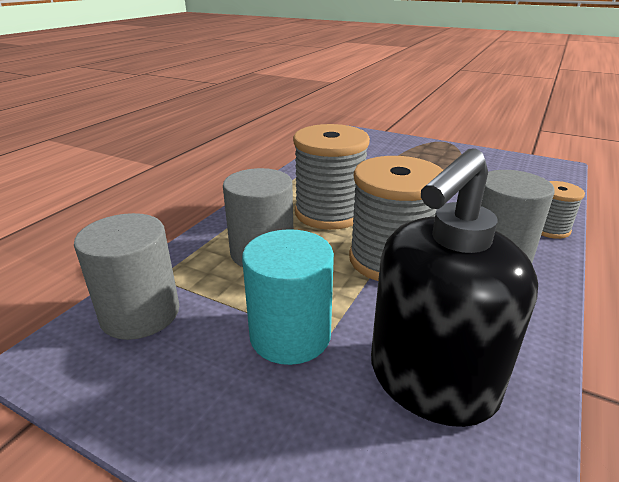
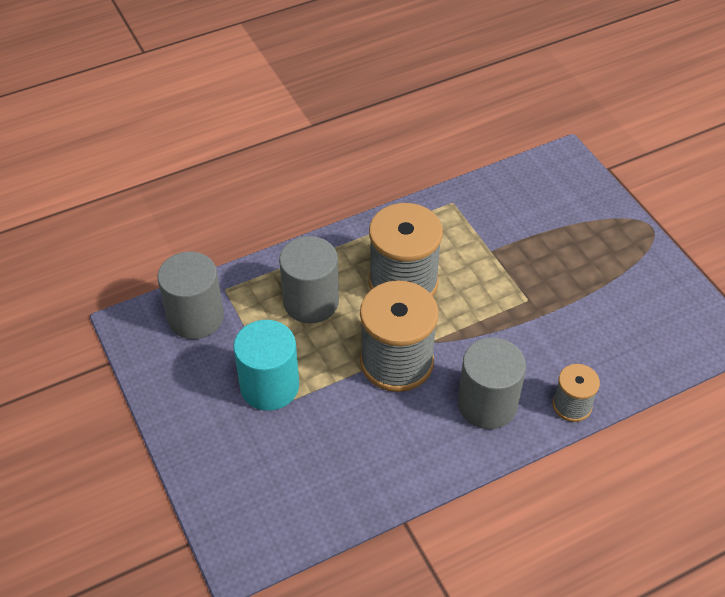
camera: 35 degrees right, 20 degrees up
(431, 381) = (319, 464): black soap dispenser -> none

